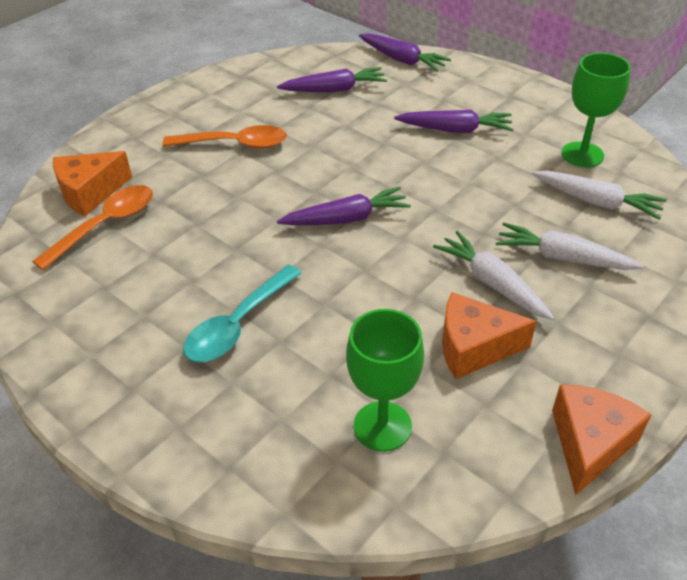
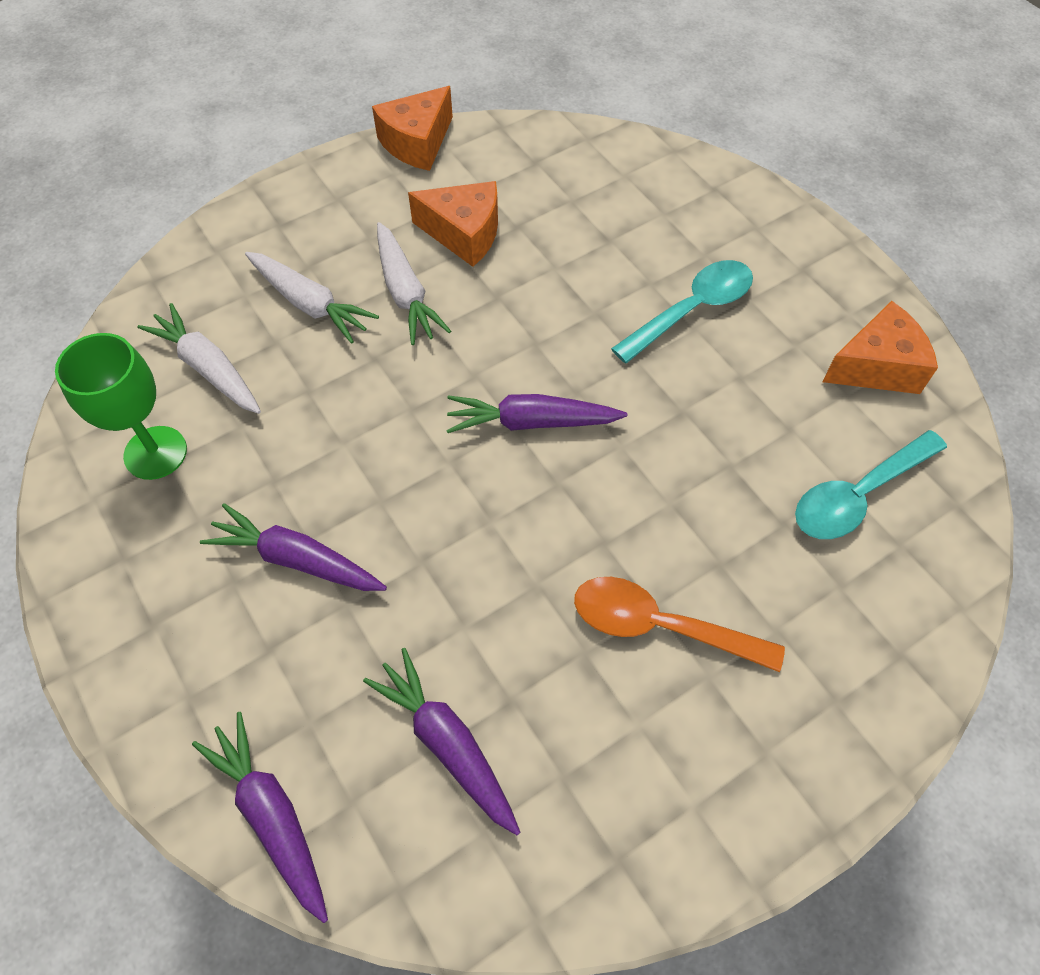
camera: 165 degrees left, 15 degrees up
(90, 193) = (892, 569): orange cheese -> orange cheese (876, 366)
(106, 225) = (857, 495): orange spoon -> turquoise spoon
(334, 90) = (447, 743): purple carrot -> purple carrot turned 45 degrees clockwise
(382, 426) = (577, 189): green goblet -> none

